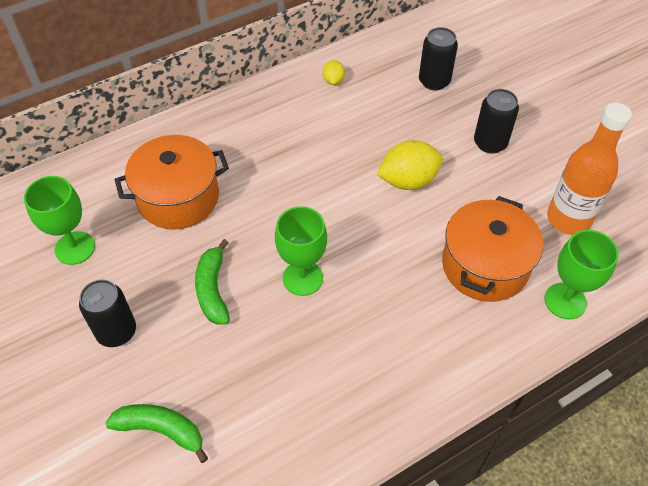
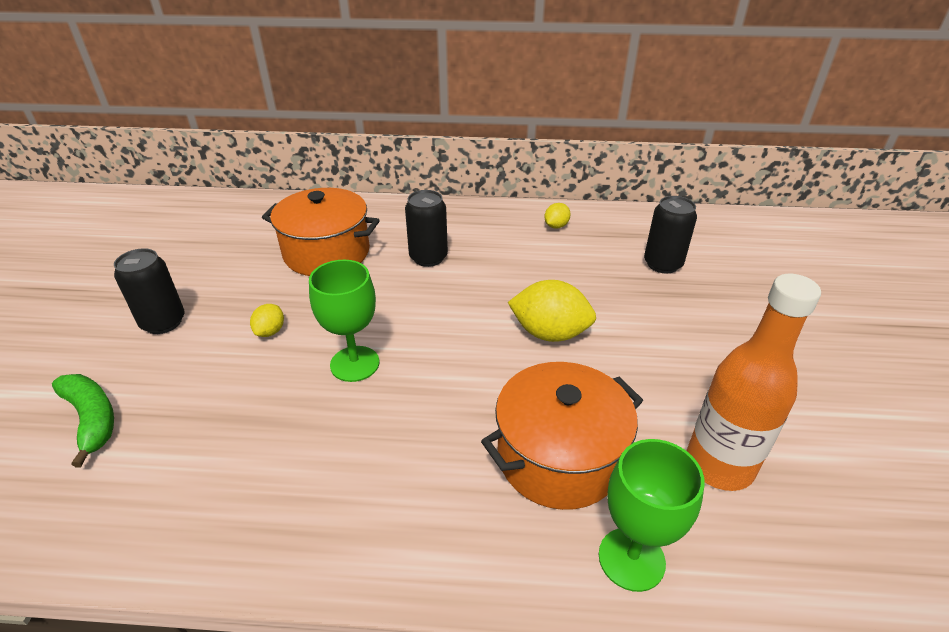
camera: 35 degrees right, 15 degrees down
(75, 248) = (213, 251): green goblet -> none
(213, 289) = (270, 331): green banana -> yellow lemon
(490, 143) = (679, 341): black can -> black can (428, 257)

